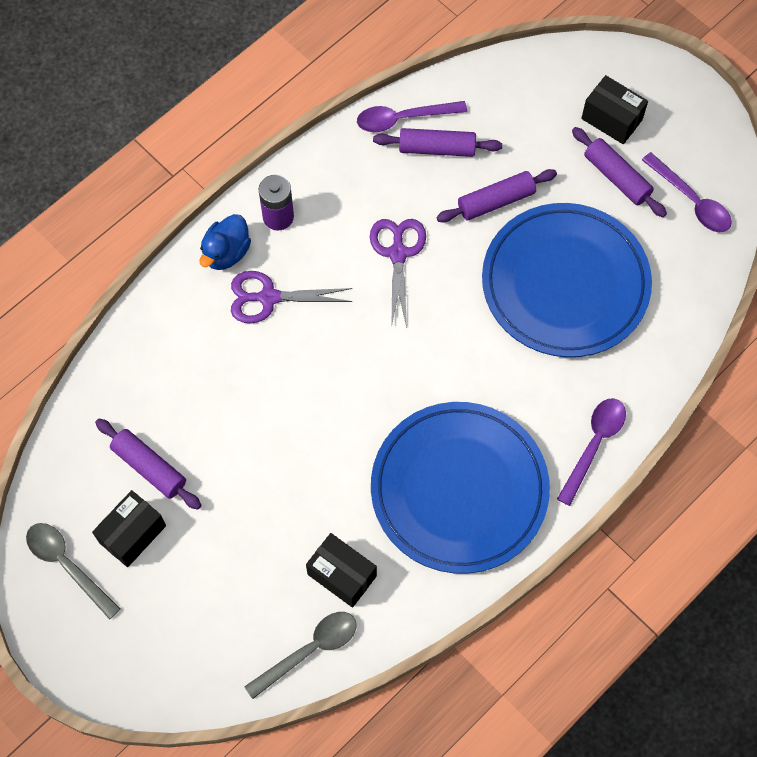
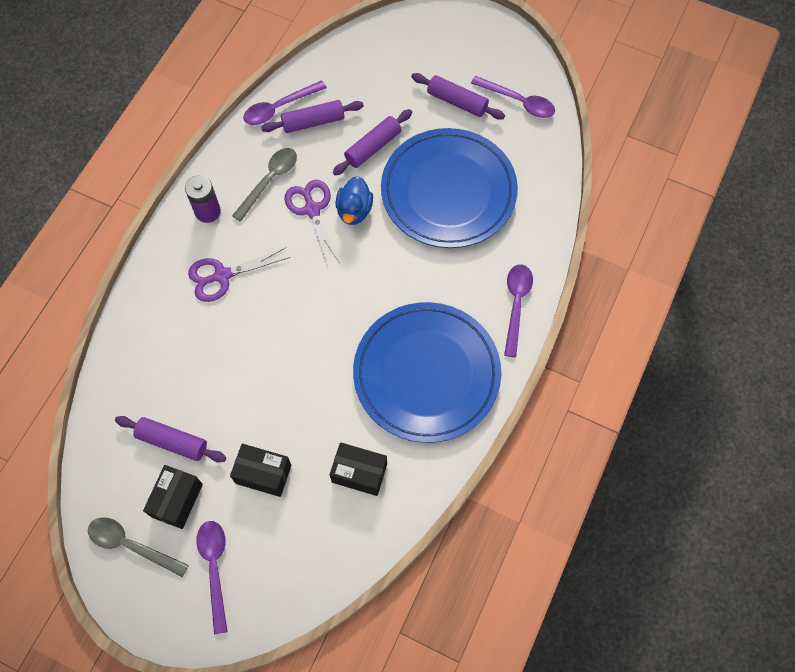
camera: 20 degrees left, 0 degrees up
(147, 623) = (215, 568): none -> purple spoon
(226, 253) = (176, 252): blue duck -> blue duck (354, 210)
(309, 650) = (355, 542): grey spoon -> grey spoon (269, 181)
(611, 119) = (437, 61): black box -> black box (263, 474)

